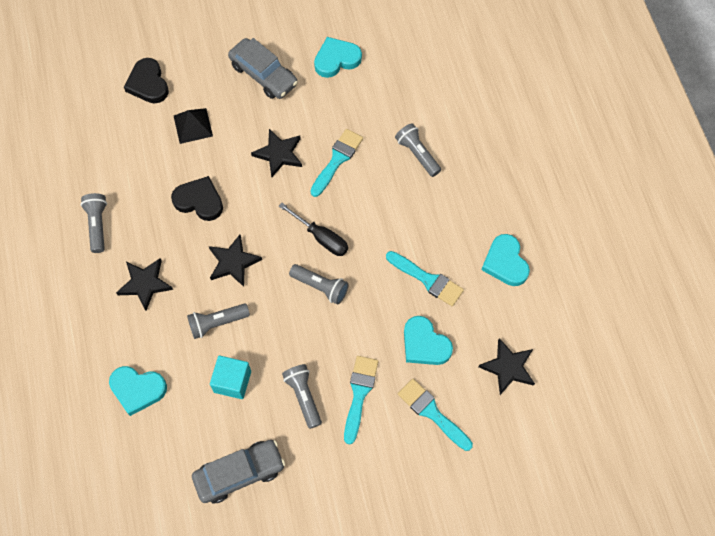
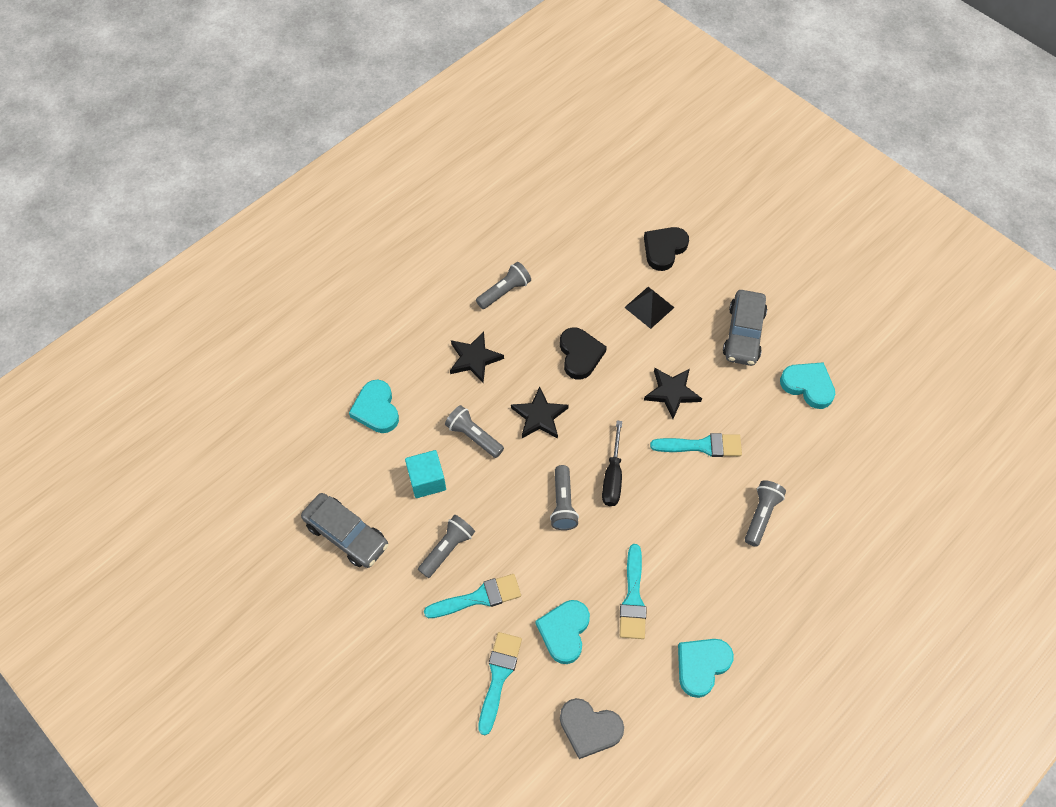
camera: 60 degrees right, 5 degrees down
(508, 367) = (589, 728): black star -> grey heart

